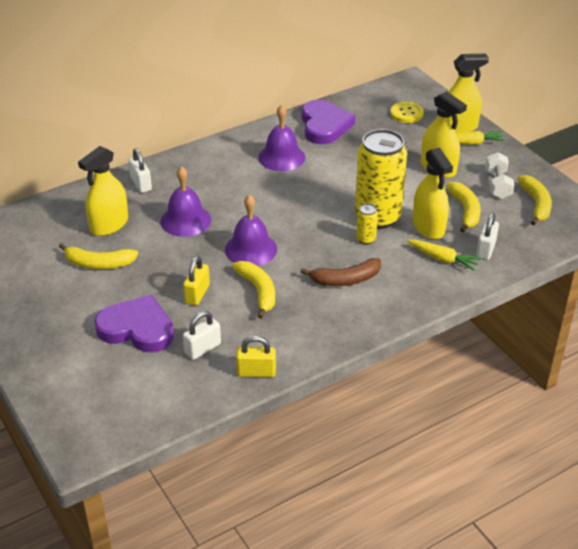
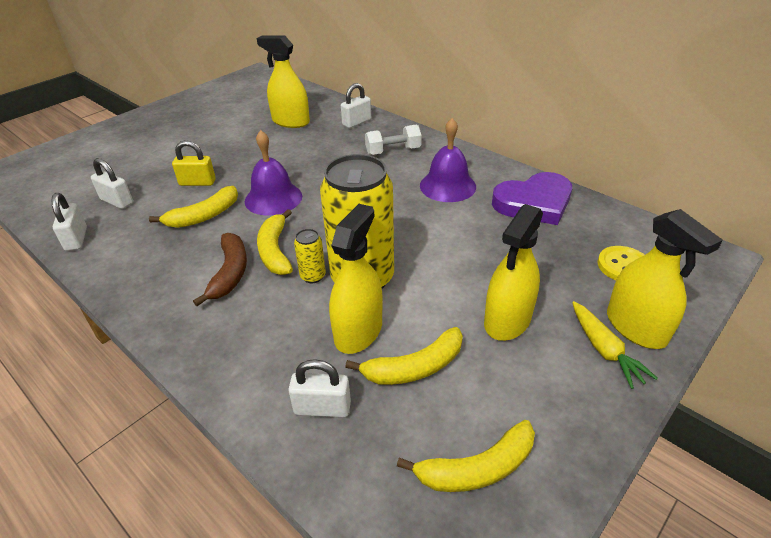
camera: 75 degrees right, 0 degrees up
(98, 264) = (235, 129): yellow banana -> yellow banana (275, 251)
(137, 328) = (148, 163): purple heart -> none
(185, 220) = (310, 154): purple bell -> none
(256, 372) = (76, 239): yellow padlock -> white padlock
(345, 279) = (230, 273): brown banana -> brown banana turned 150 degrees counterclockwise
(428, 227) = (358, 331): yellow spray bottle -> yellow spray bottle turned 150 degrees clockwise
(443, 259) = (287, 359): yellow carrot -> none
(497, 185) = (506, 401): white dumbbell -> white dumbbell (393, 151)

